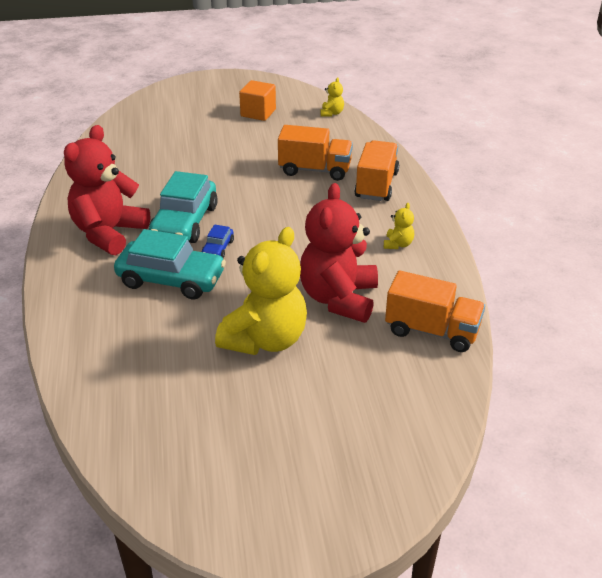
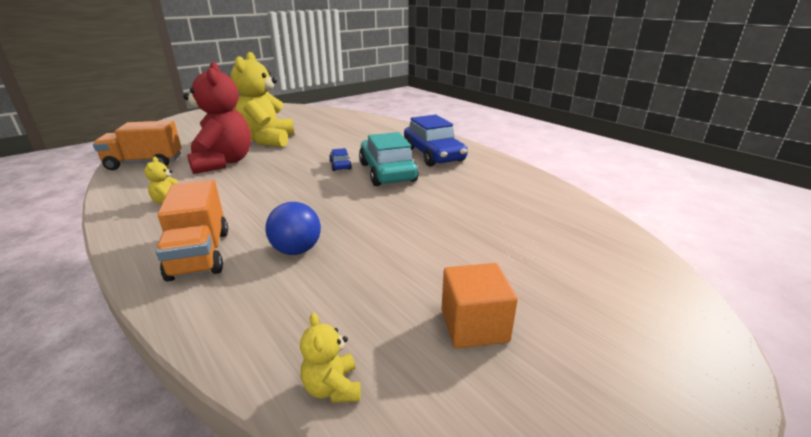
camera: 150 degrees right, 10 degrees down
(109, 233) = (433, 155): red teddy bear -> blue car
(171, 279) = (355, 147): turquoise car -> none
(315, 170) = (296, 250): orange truck -> blue ball

